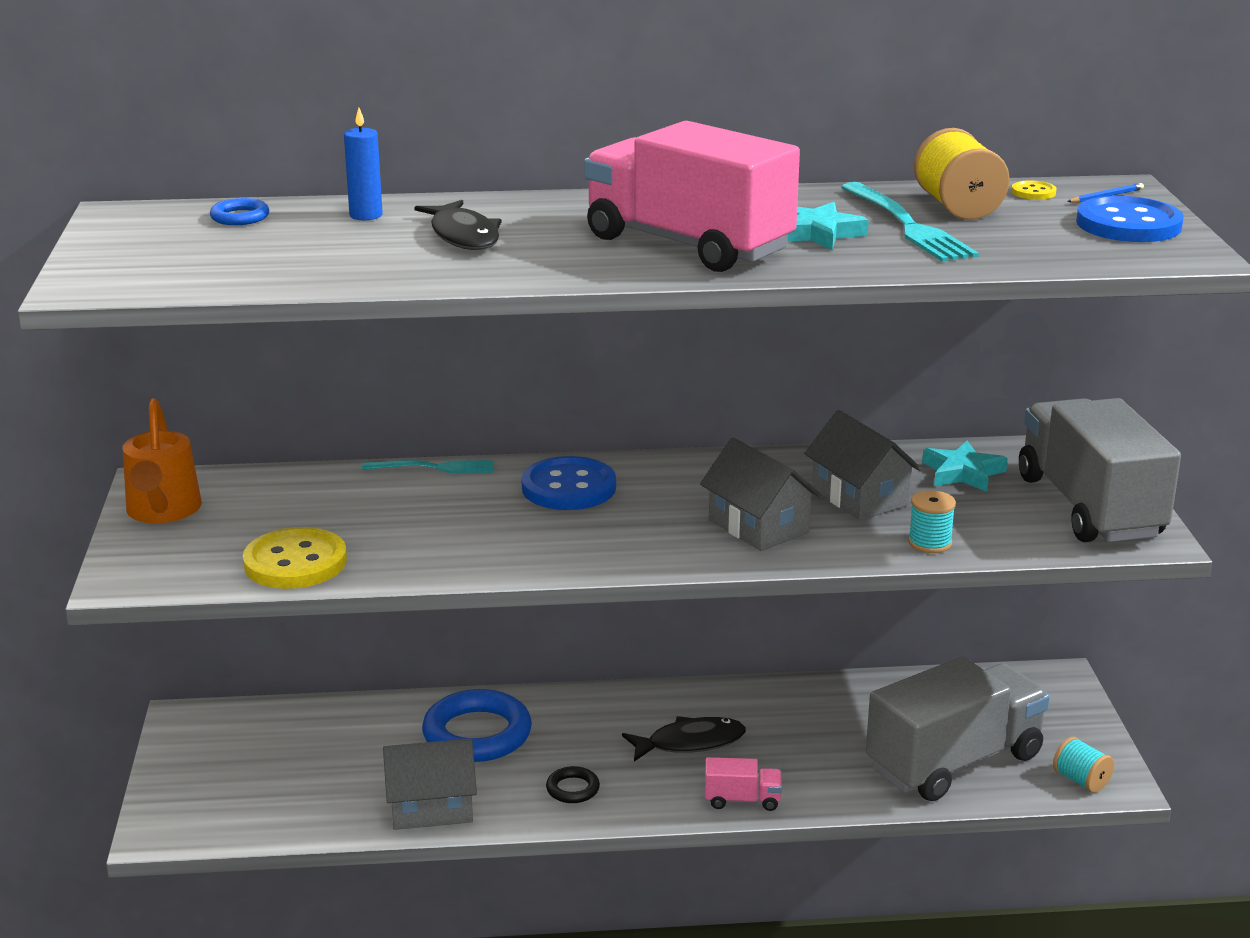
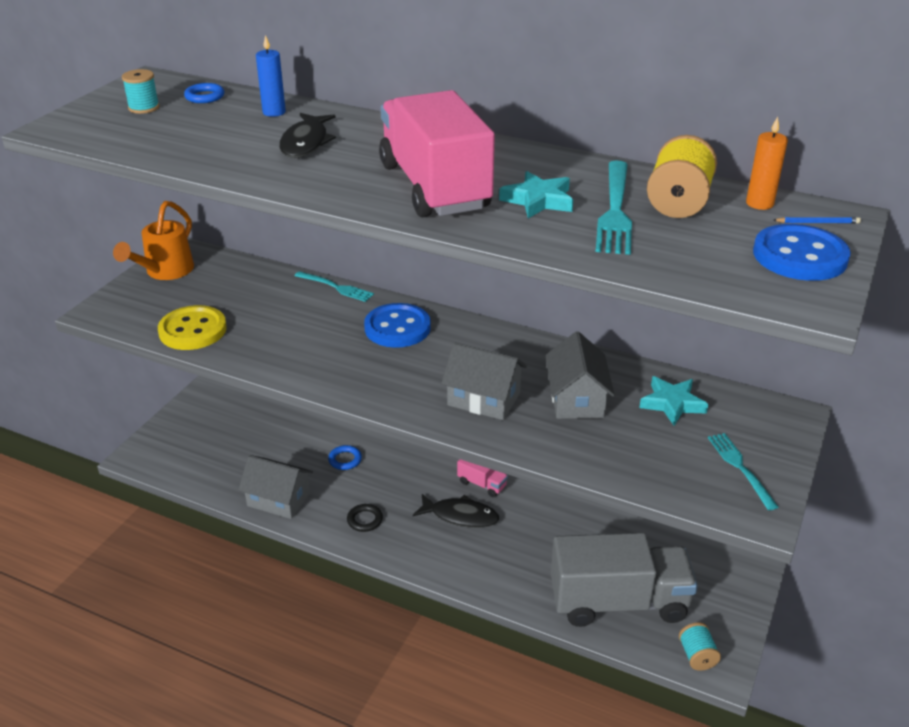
camera: 30 degrees right, 10 degrees up
(477, 734) = (345, 460): blue ring -> blue ring, size x0.47
(742, 800) = (456, 571): pink truck -> pink truck (482, 484)
(758, 526) = (483, 399): grey house -> grey house turned 60 degrees counterclockwise
(929, 543) = (586, 455): turquoise spool -> turquoise spool (144, 108)
(1033, 192) = (759, 203): yellow button -> orange candle
(1089, 507) = (740, 467): grey truck -> turquoise fork

